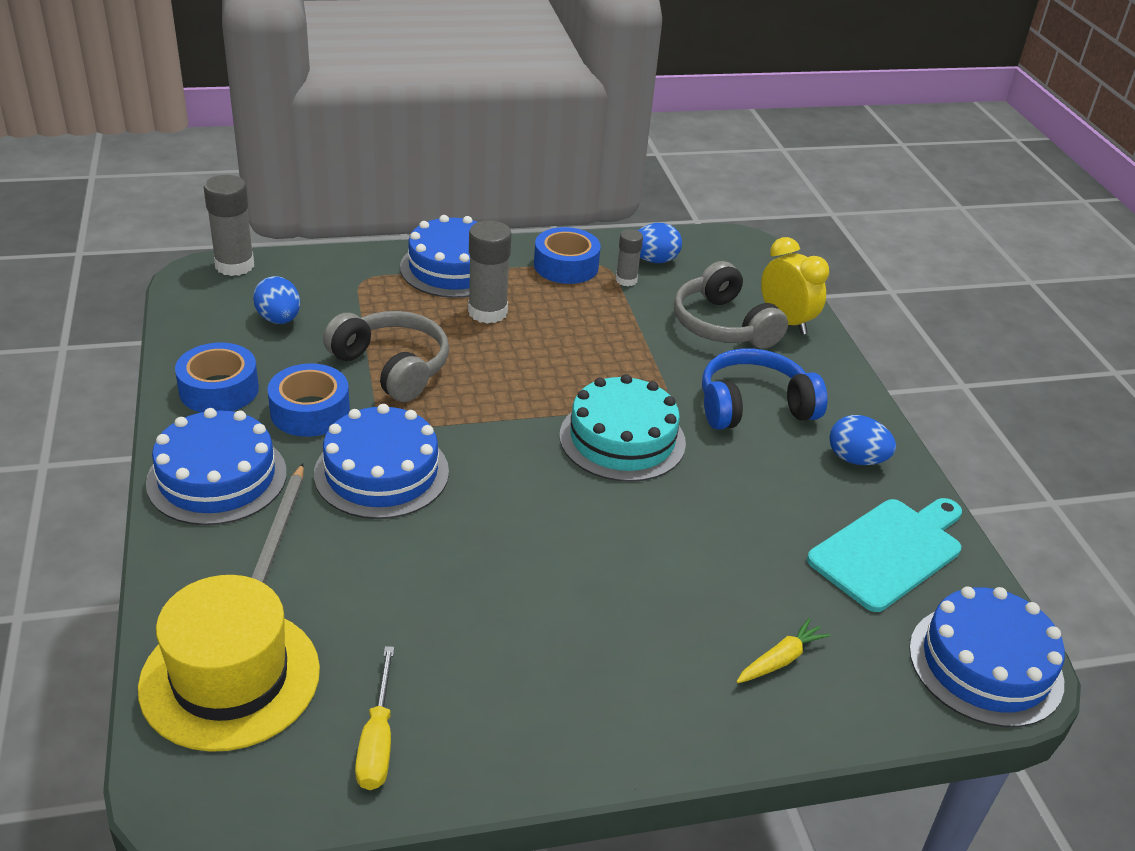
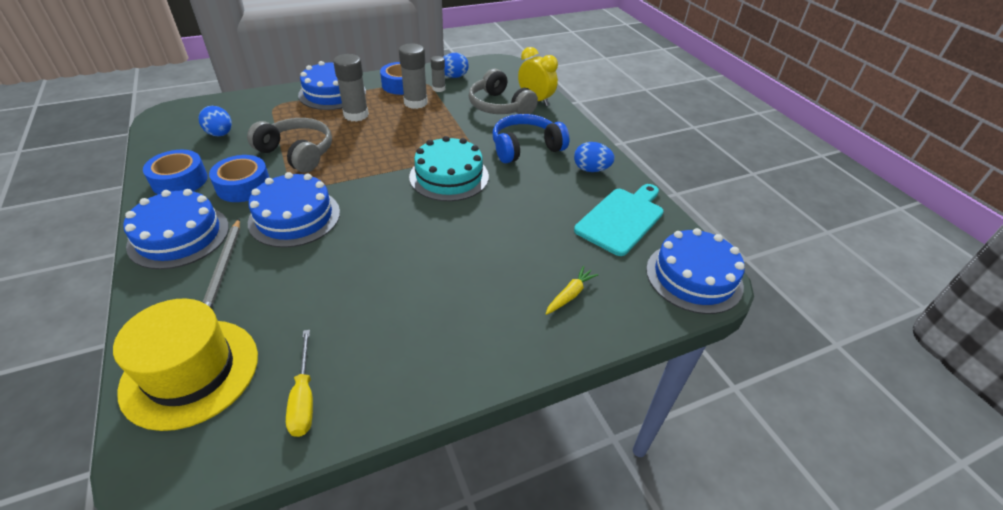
camera: 10 degrees left, 5 degrees up
(234, 265) = (189, 106): grey glue stick -> grey glue stick (415, 103)

